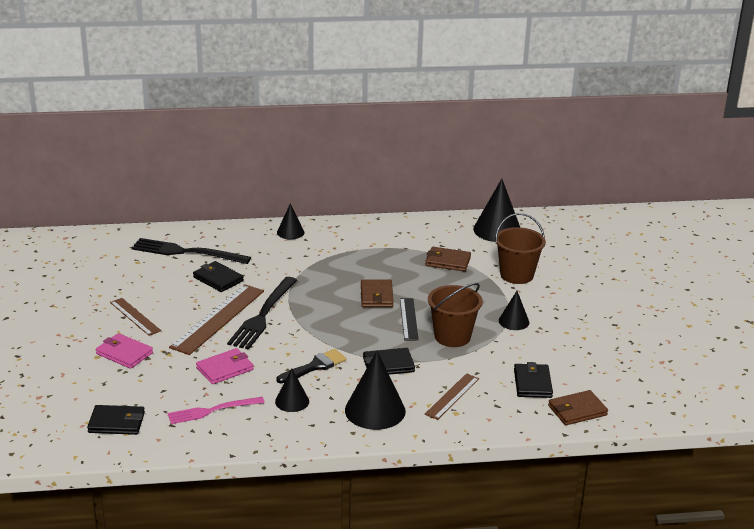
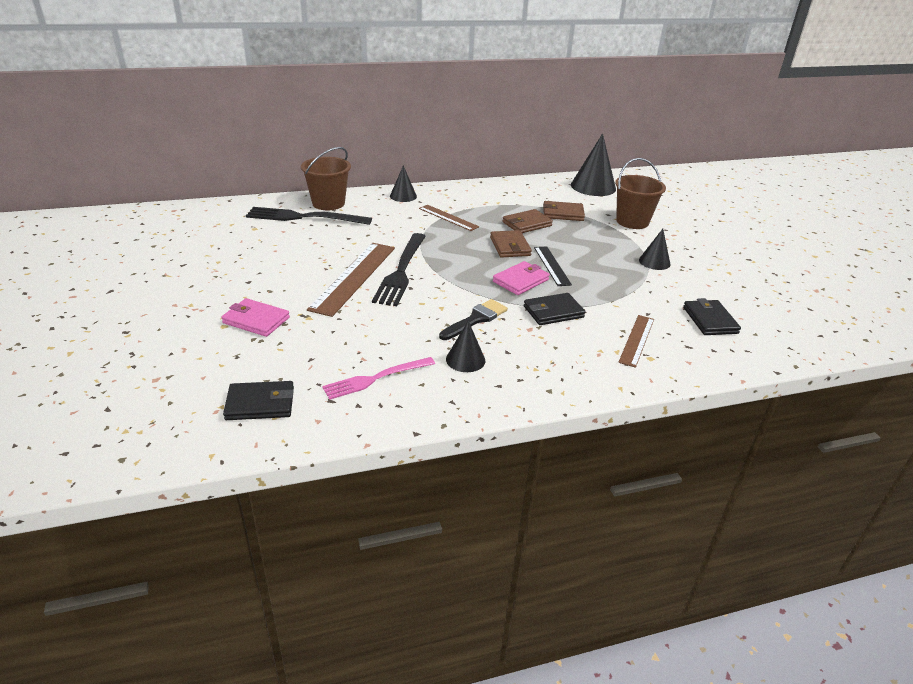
camera: 10 degrees left, 5 degrees up
(135, 316) = (261, 280): brown ruler -> brown ruler (448, 217)
(218, 279) = (343, 239): black wallet -> none
(225, 369) = (377, 329): pink wallet -> pink wallet (520, 281)
(375, 410) = (562, 362): black cone -> none
(452, 337) = (604, 280): brown bucket -> brown bucket (328, 203)
(577, 410) = (772, 345): brown wallet -> brown wallet (527, 224)

